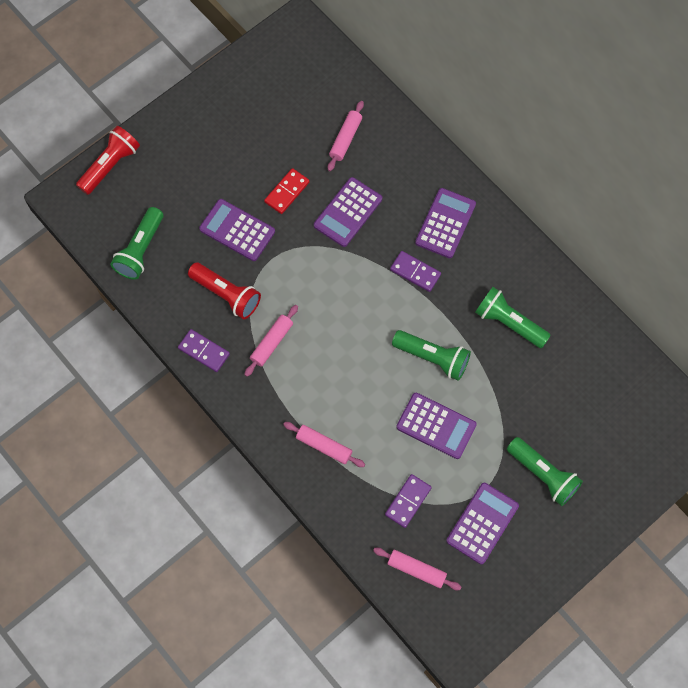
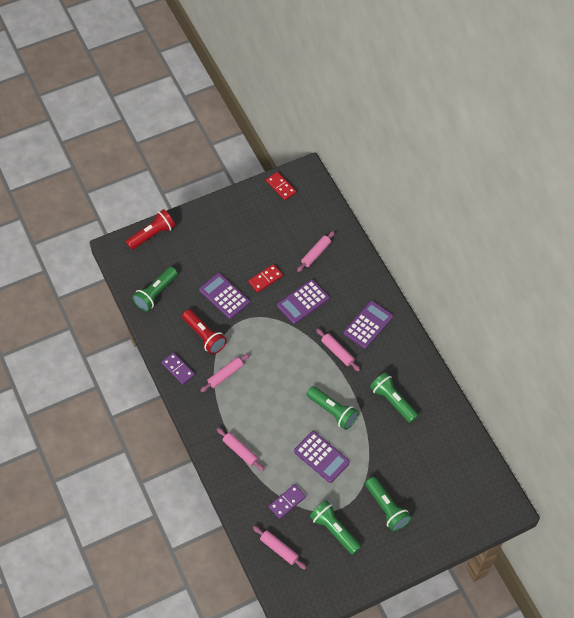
camera: 15 degrees right, 10 degrees down
(270, 54) = (281, 187): none -> red domino
(415, 272) = (337, 352): purple domino -> pink rolling pin
(482, 523) = (334, 530): purple calculator -> green flashlight

